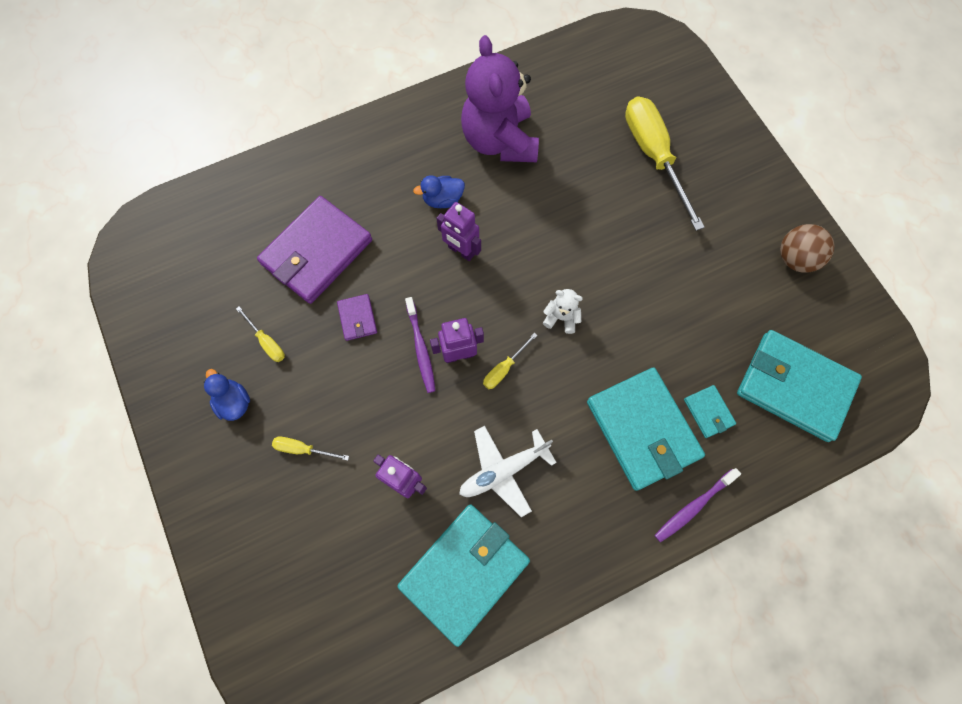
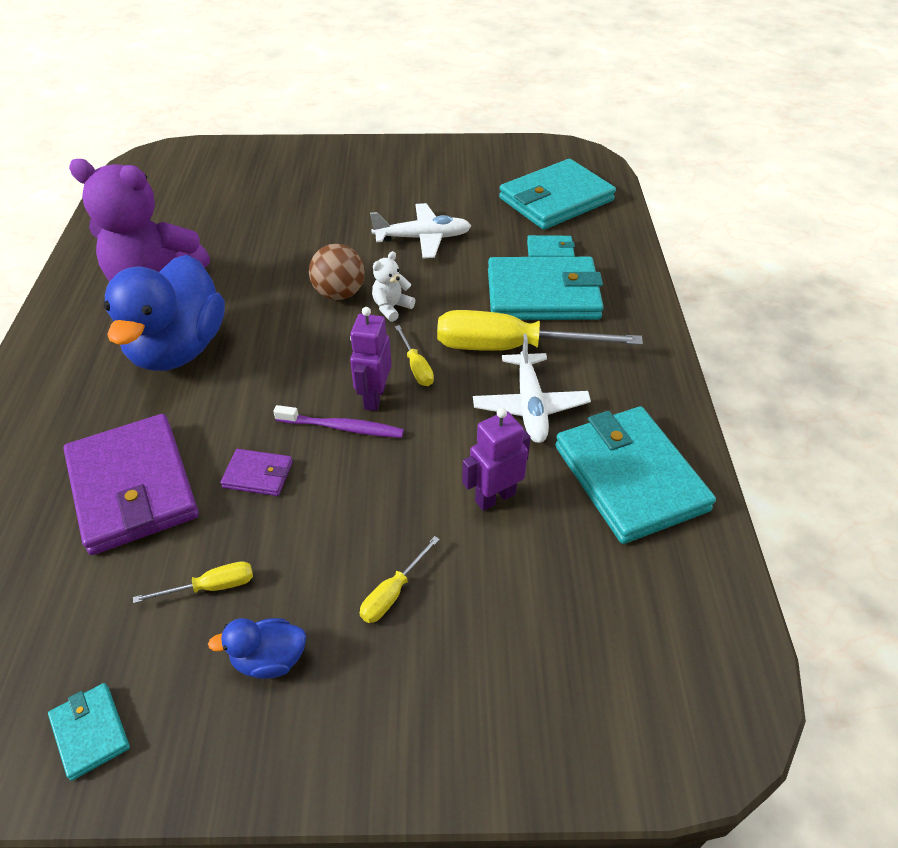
camera: 65 degrees left, 25 degrees down
(164, 337) = (90, 732): none -> turquoise wallet
(442, 199) = (178, 349): blue duck -> blue duck, size x2.30
(461, 251) = (254, 355): purple robot -> none
(653, 156) = (278, 197): yellow screwdriver -> yellow screwdriver (511, 348)
(664, 298) = (423, 238): none -> white plane
(694, 506) = (634, 289): purple toothbrush -> none
(795, 259) = (444, 161): brown ball -> brown ball (339, 294)

